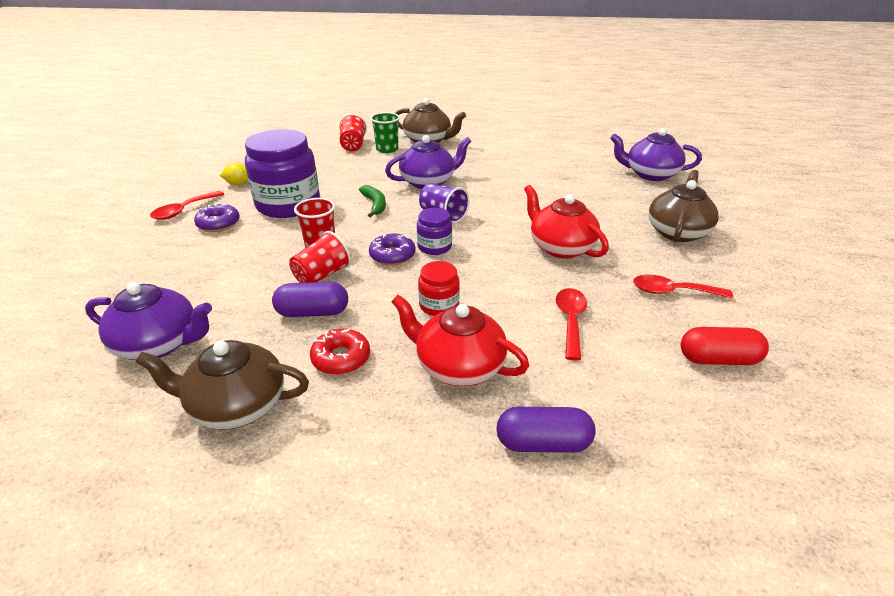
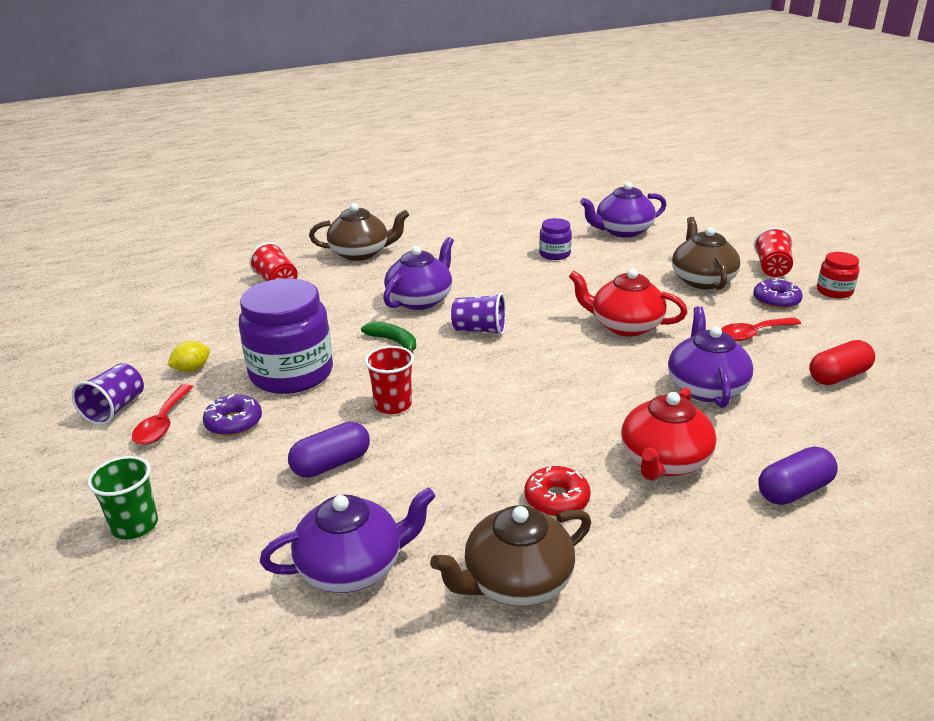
camera: 30 degrees left, 5 degrees down
(173, 194) = (115, 409): none -> purple cup
(313, 312) = (474, 471): purple capsule -> purple capsule (331, 464)
(322, 275) = (434, 432): red cup -> red cup (772, 268)
(387, 149) = (325, 276): green cup -> green cup (135, 525)
(392, 255) = (480, 387): purple donut -> purple donut (776, 300)
(434, 247) = (511, 364): purple jar -> purple jar (554, 254)
(439, 305) = (584, 417): red jar -> red jar (834, 291)
(458, 366) = (664, 461): red teapot -> red teapot turned 60 degrees counterclockwise
(570, 320) = (705, 387): red spoon -> purple teapot

